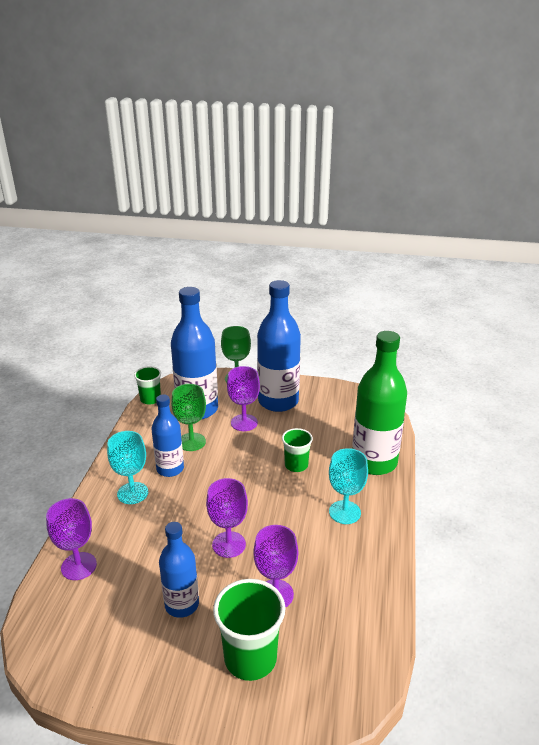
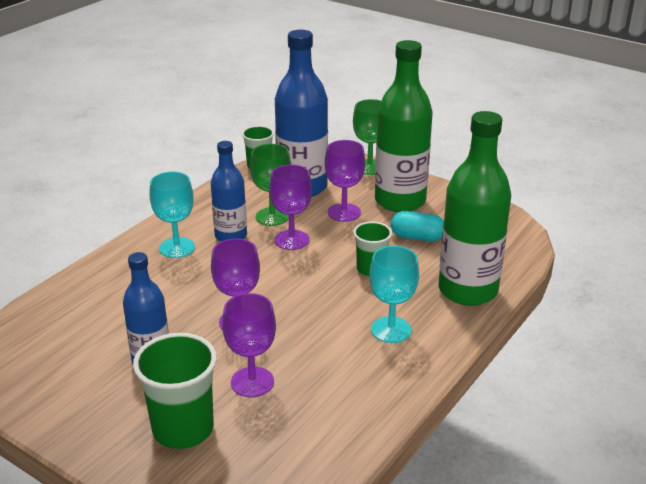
camera: 25 degrees right, 0 degrees up
(79, 566) = (80, 296): purple goblet -> purple goblet (291, 240)
(278, 401) = (400, 201): blue bottle -> green bottle
(310, 428) = (417, 237): none -> turquoise capsule

